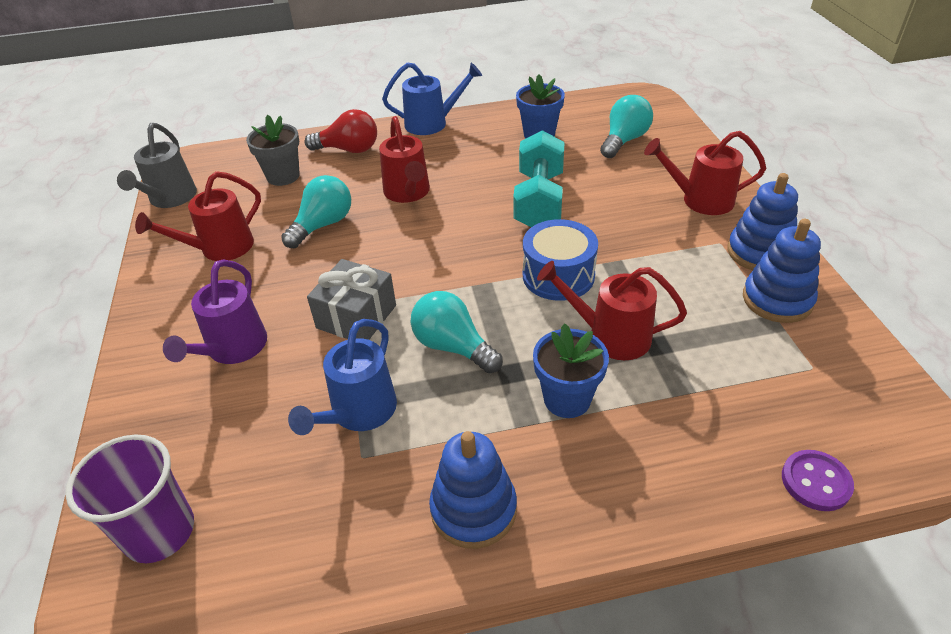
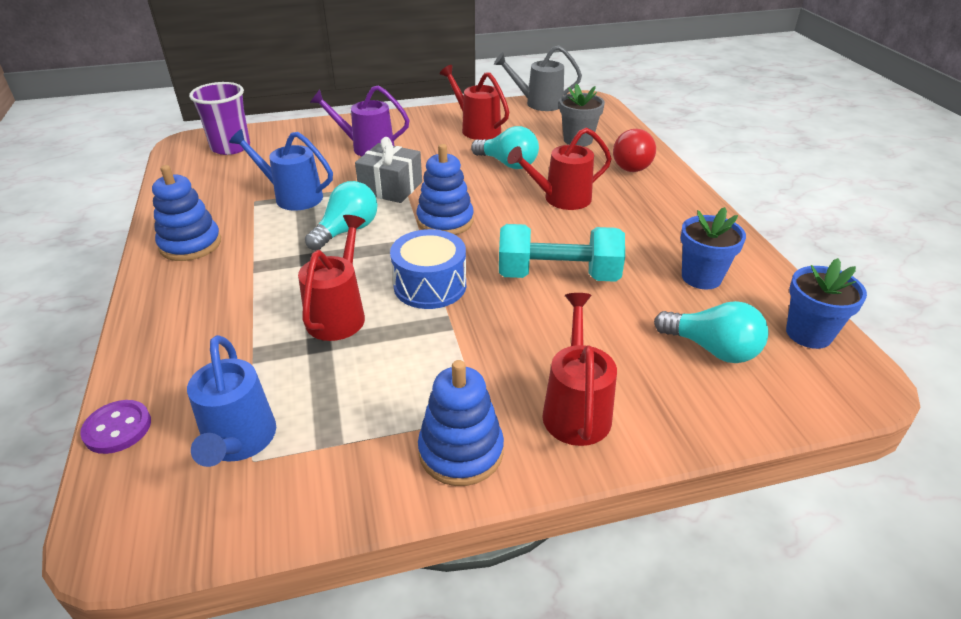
camera: 85 degrees right, 5 degrees down
(432, 123) = (698, 205): blue watering can -> blue watering can (239, 442)
(567, 399) = (271, 286): blue flower pot -> blue flower pot (808, 333)
(777, 299) = (368, 451): blue stacking toy -> blue stacking toy (445, 221)

